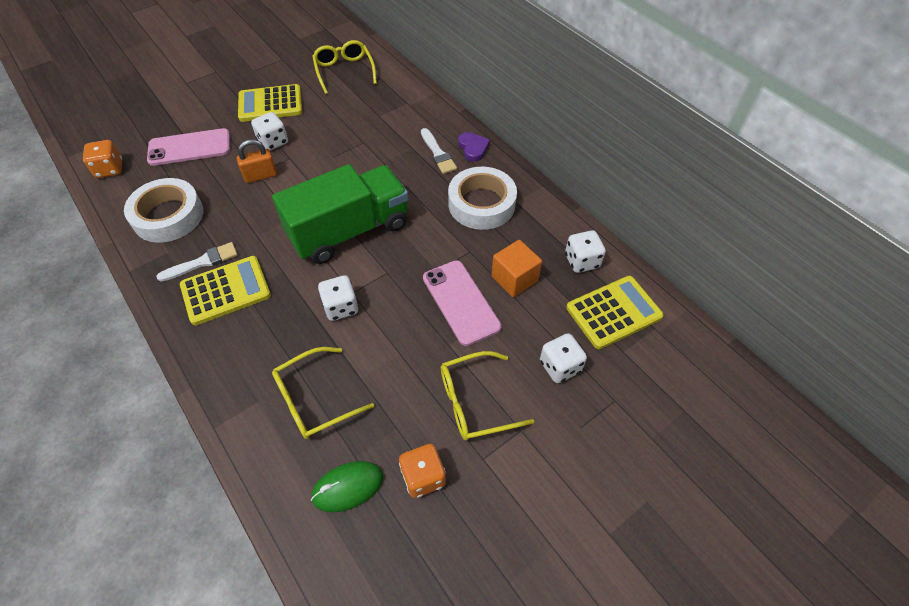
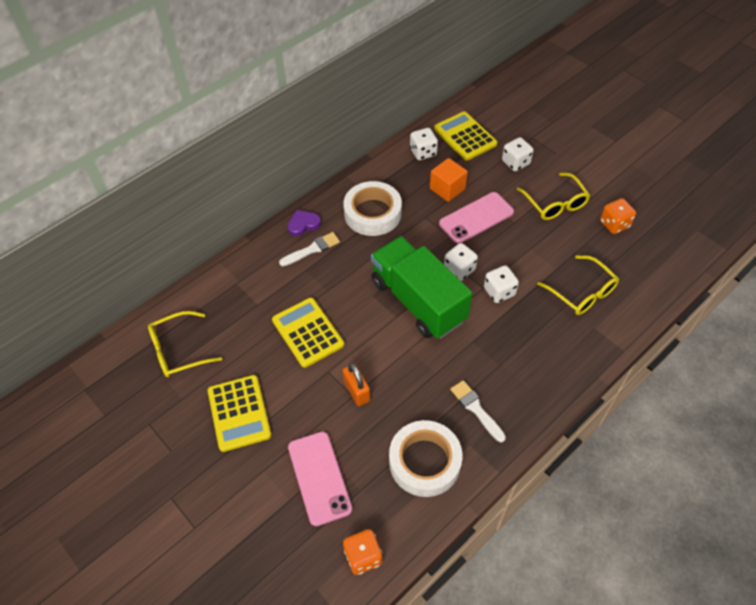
camera: 95 degrees left, 0 degrees up
(226, 290) = (503, 379): yellow calculator -> yellow calculator (308, 332)
(273, 142) = (304, 393): white dice -> white dice (459, 270)
(348, 487) = (635, 261): green mouse -> none

